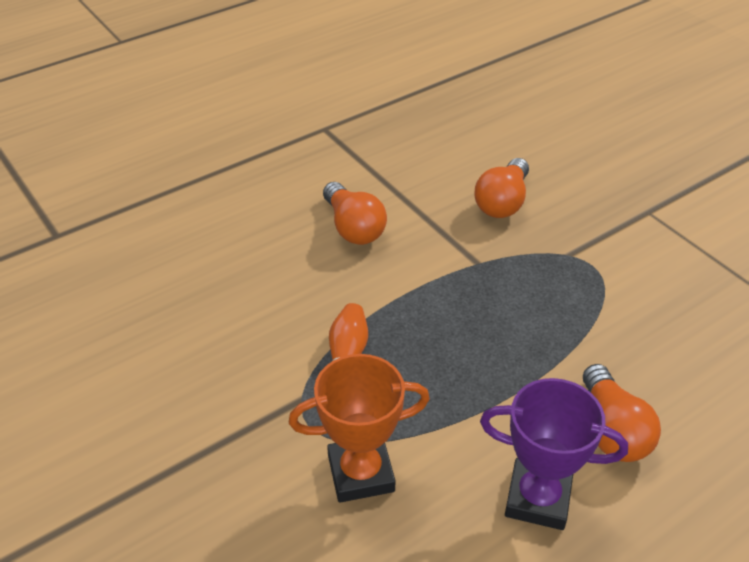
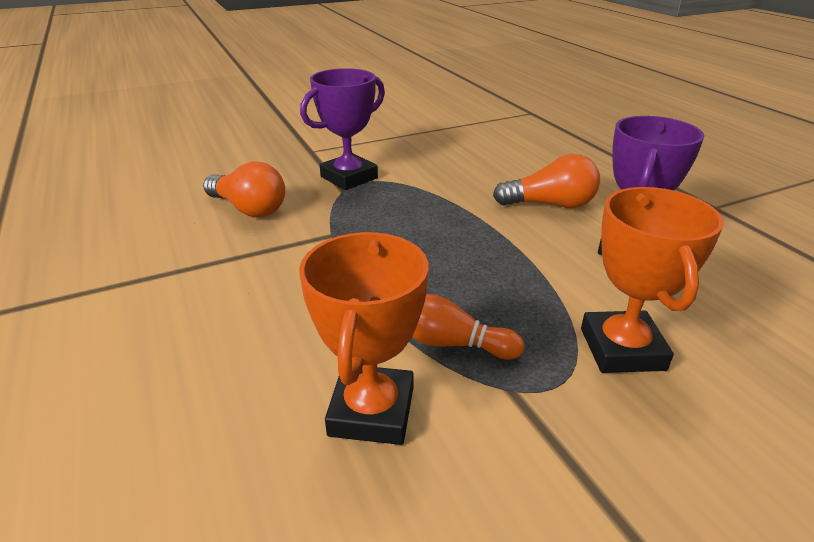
camera: 80 degrees left, 10 degrees down
(271, 326) = (372, 411): none -> orange trophy
(353, 228) = (216, 312): orange light bulb -> none
(597, 253) = (349, 177): none -> purple trophy

